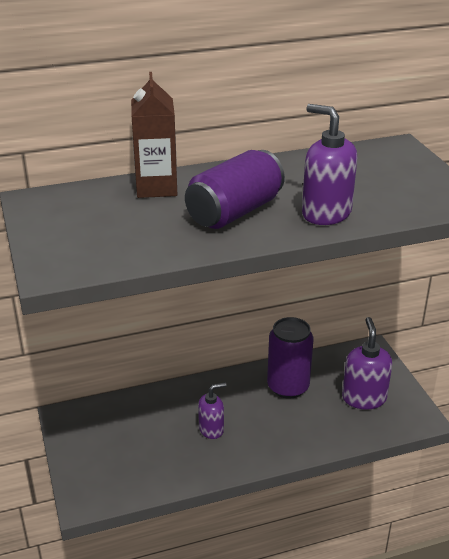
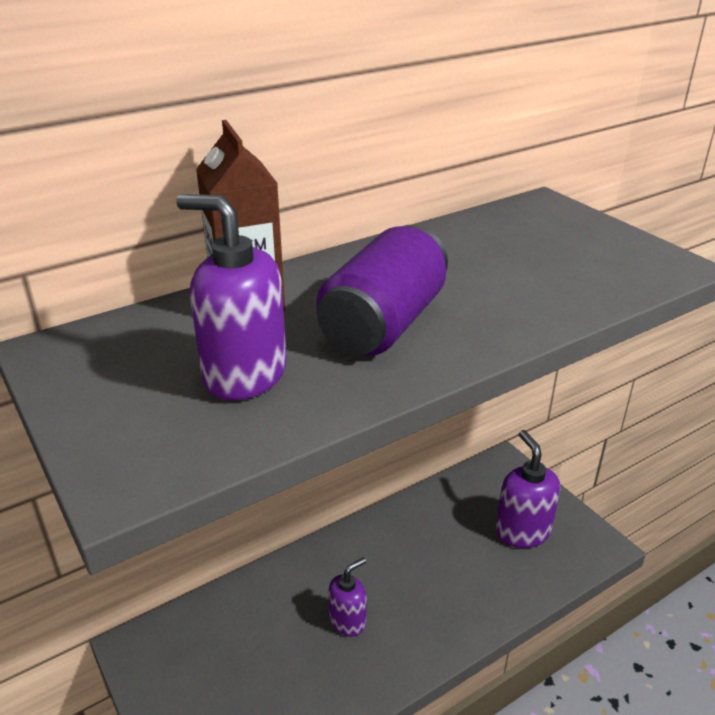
camera: 15 degrees left, 0 degrees up
(288, 387) = (424, 535): purple can -> none
(326, 213) = (513, 307): purple soap dispenser -> purple soap dispenser (244, 375)

